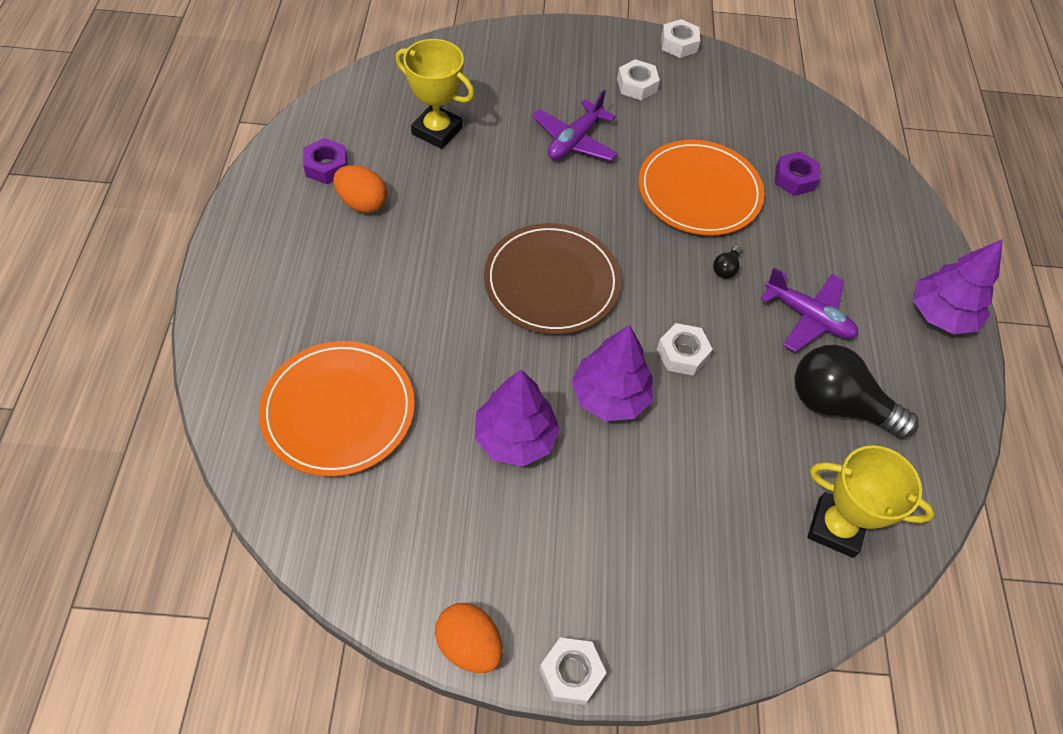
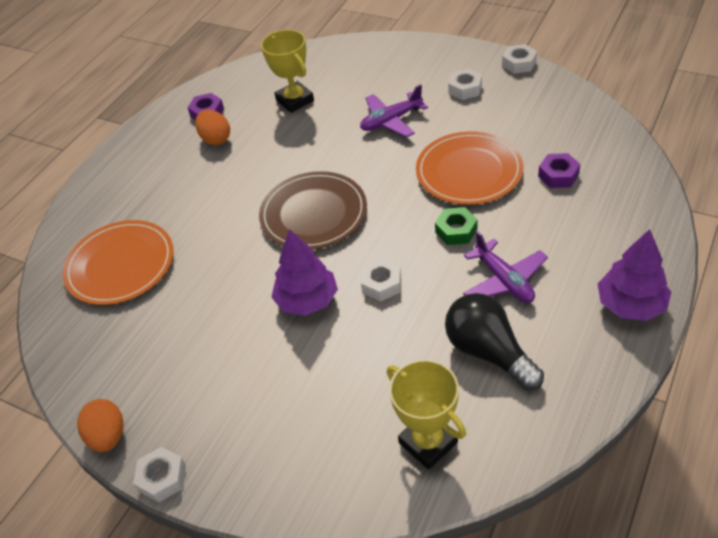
camera: 35 degrees right, 10 degrees down
(515, 438) = (222, 311): purple tree -> none
(726, 268) = (456, 231): black light bulb -> green nut

